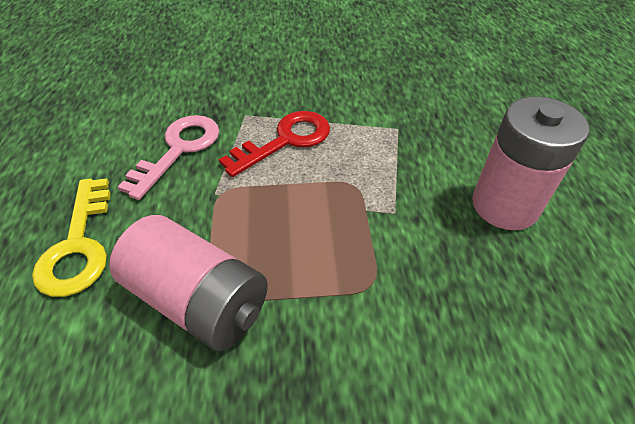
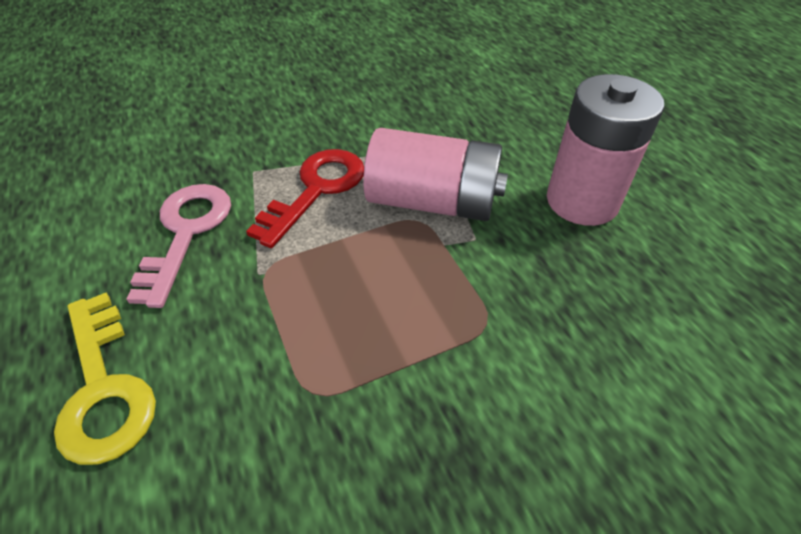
camera: 20 degrees left, 0 degrees up
(199, 300) = (297, 404): pink battery -> pink battery (432, 202)

